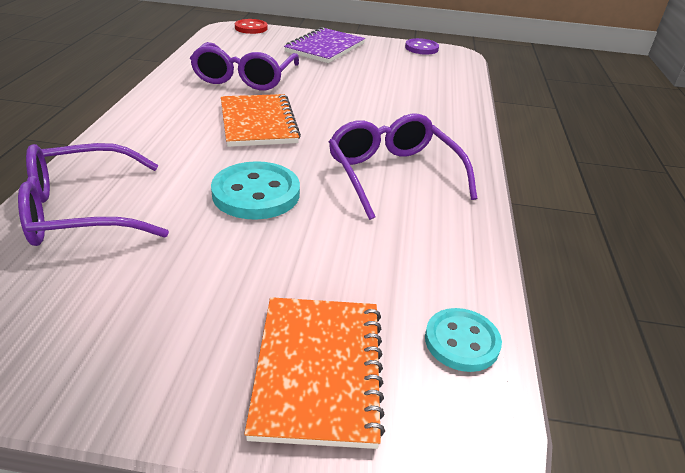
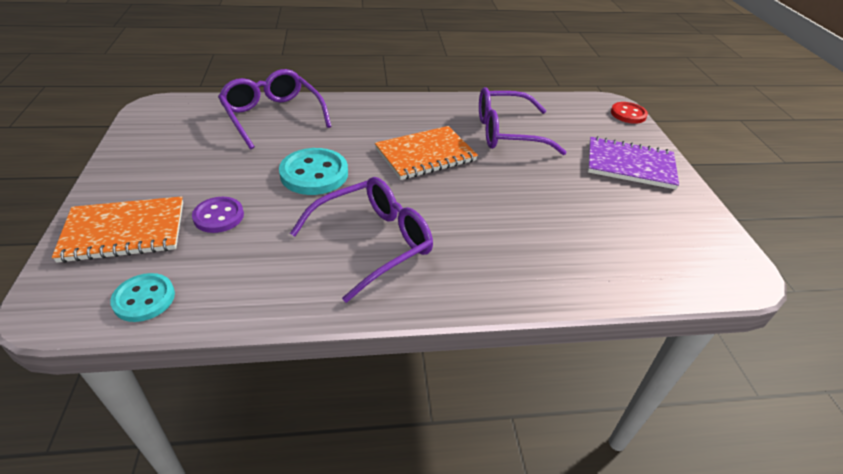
camera: 75 degrees right, 5 degrees up
(421, 48) = (721, 239): purple button -> purple button (218, 216)

